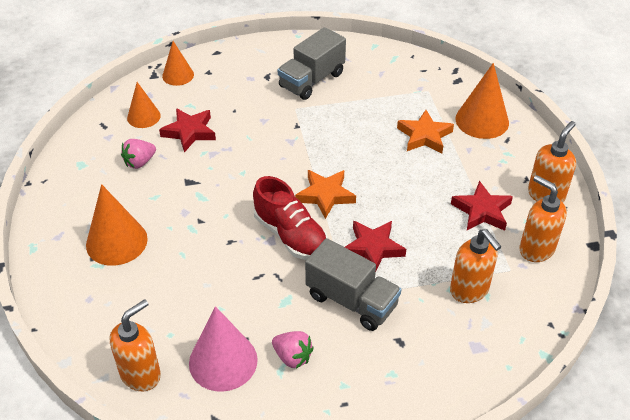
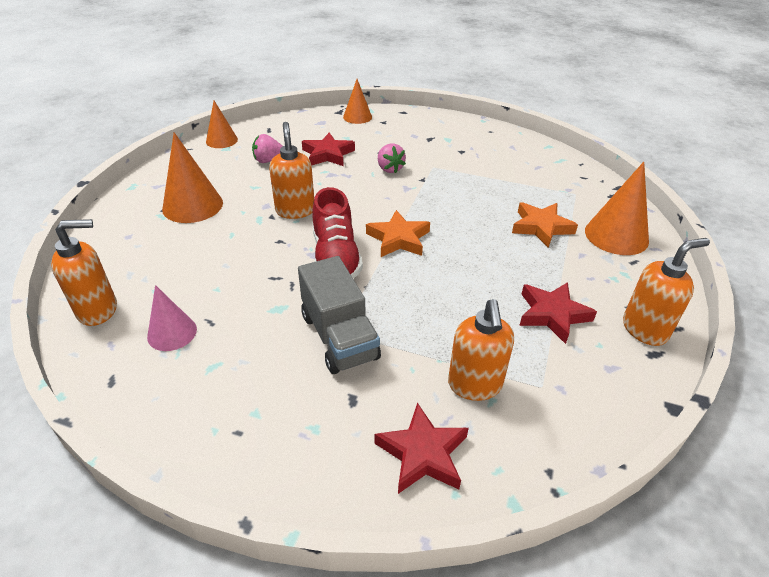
camera: 30 degrees right, 5 degrees down
(143, 117) = (303, 134): orange cone -> orange cone (221, 140)
(223, 361) = (172, 333): pink cone -> pink cone, size x0.63
(292, 357) = (234, 360): pink strawberry -> pink strawberry (389, 169)
(312, 80) = (467, 152): grey truck -> none
(373, 248) = (404, 300): red star -> red star (423, 453)
(536, 249) = (591, 379): orange soap dispenser -> orange soap dispenser (295, 210)

